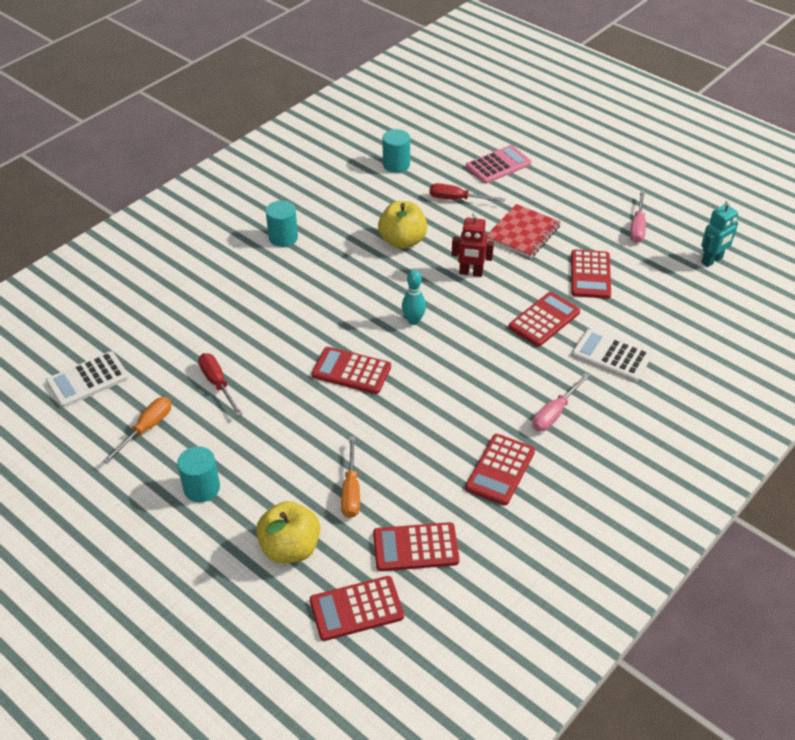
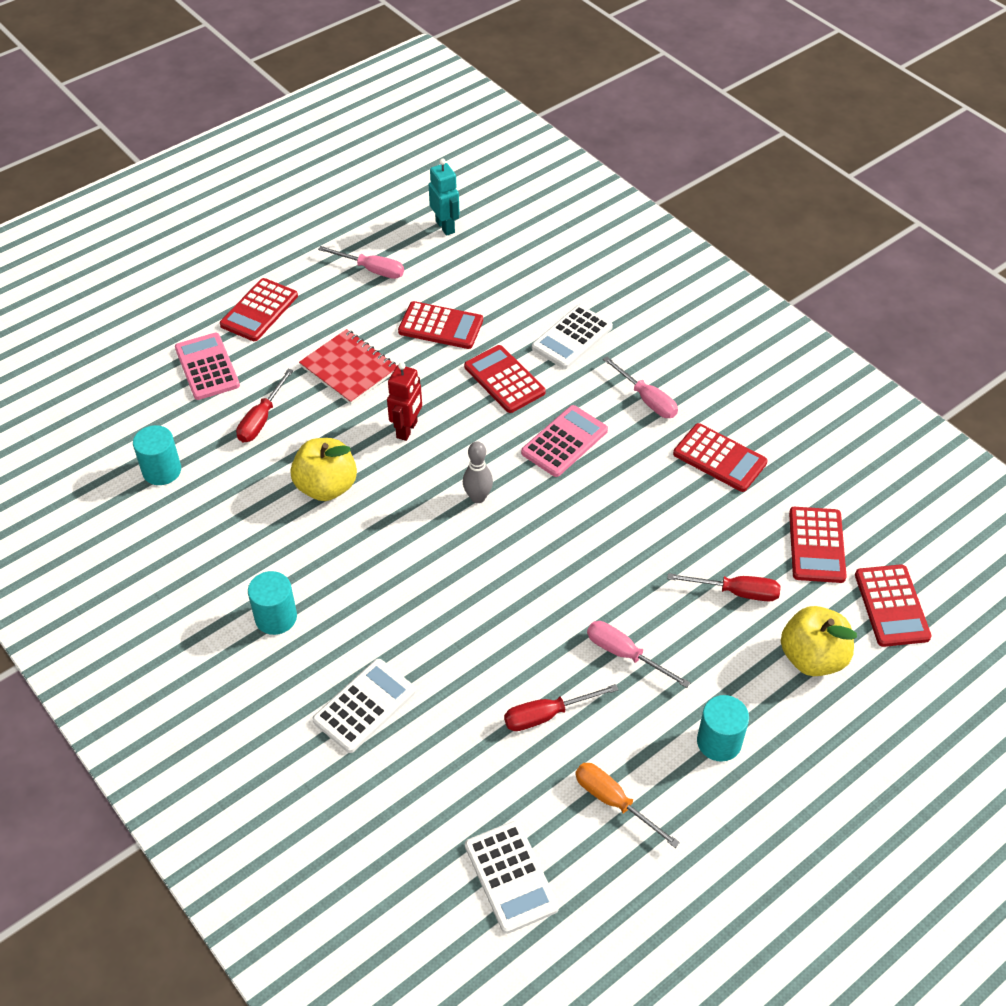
camera: 80 degrees left, 5 degrees up
(216, 290) = (365, 706): none -> white calculator
(277, 423) = (625, 654): none -> pink screwdriver
(351, 371) = (551, 570): red calculator -> red calculator (259, 310)
(351, 491) = (736, 592): orange screwdriver -> red screwdriver
(413, 321) = (478, 497): turquoise bowling pin -> grey bowling pin
(487, 364) = (564, 442): none -> pink calculator

